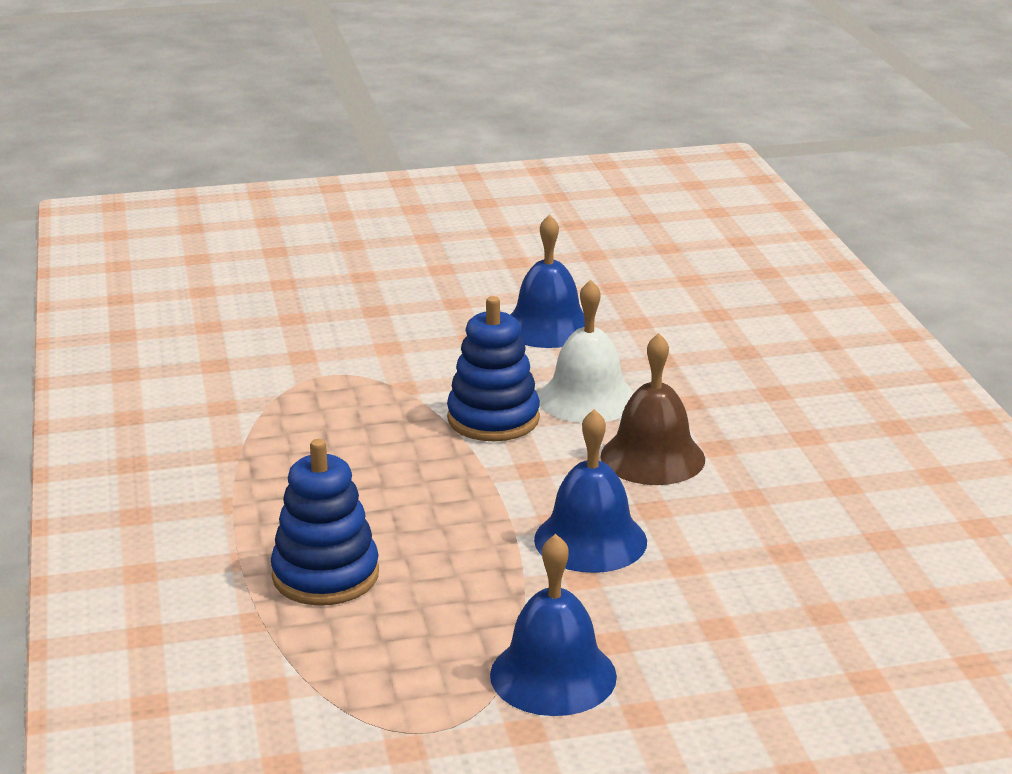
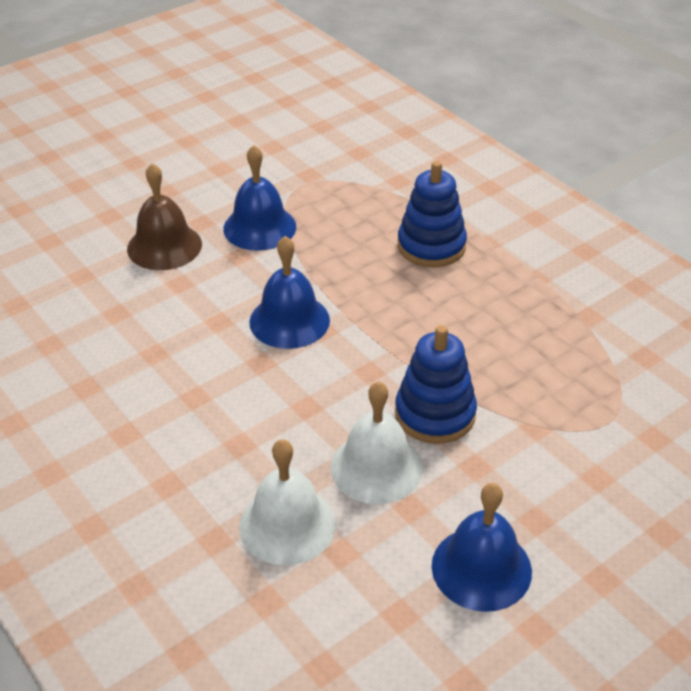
camera: 155 degrees right, 15 degrees up
(652, 457) = (285, 413): brown bell -> brown bell (164, 246)
(700, 385) = (287, 525): none -> white bell

